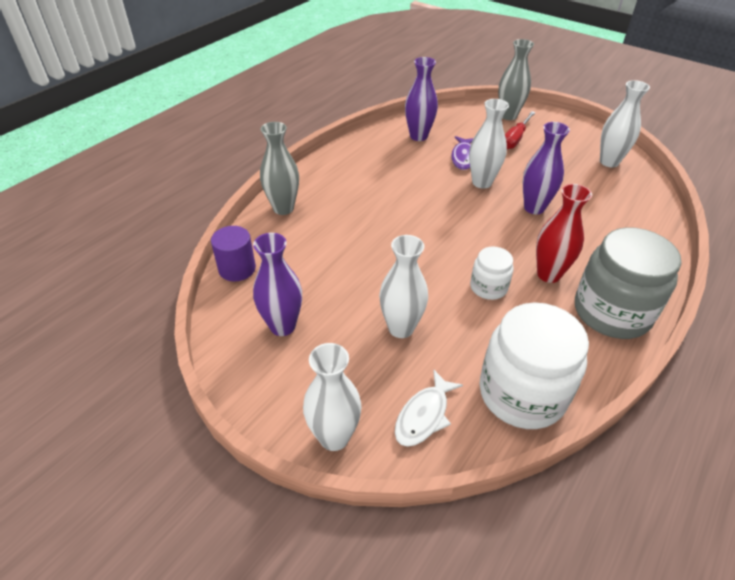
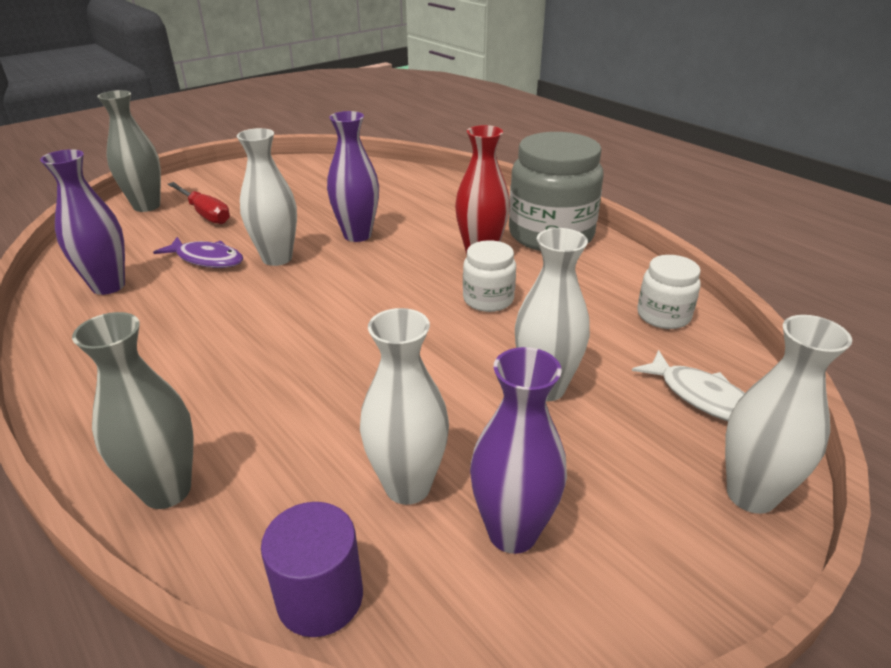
camera: 75 degrees left, 10 degrees down
(522, 393) = (663, 315): white jar -> white jar, size x0.51
(609, 162) = (309, 173): white vase -> white vase (407, 486)

